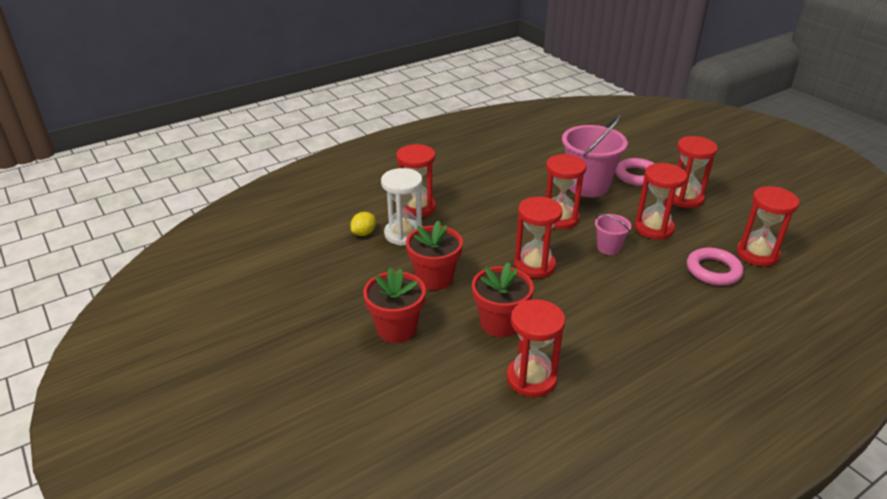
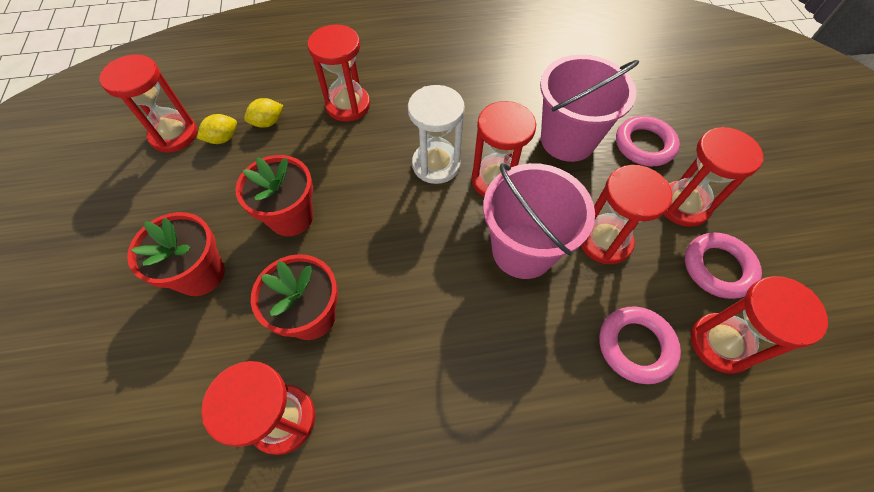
camera: 25 degrees right, 25 degrees up
(336, 252) = (223, 138): none -> yellow lemon
(403, 234) = (306, 139): white hourglass -> white hourglass (436, 164)
(534, 265) = (413, 243): red hourglass -> red hourglass (174, 135)
(608, 248) = (523, 250): pink bucket -> pink bucket, size x2.01
(728, 221) = (718, 268): none -> pink ring

